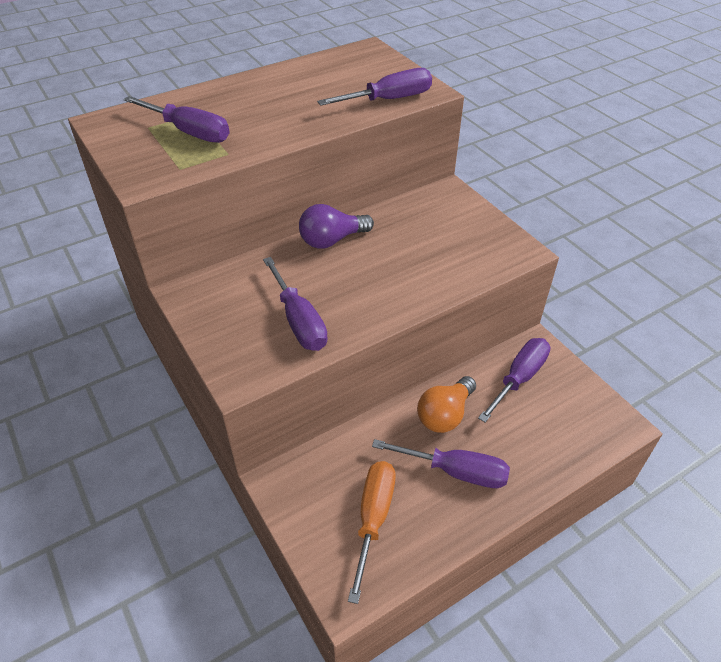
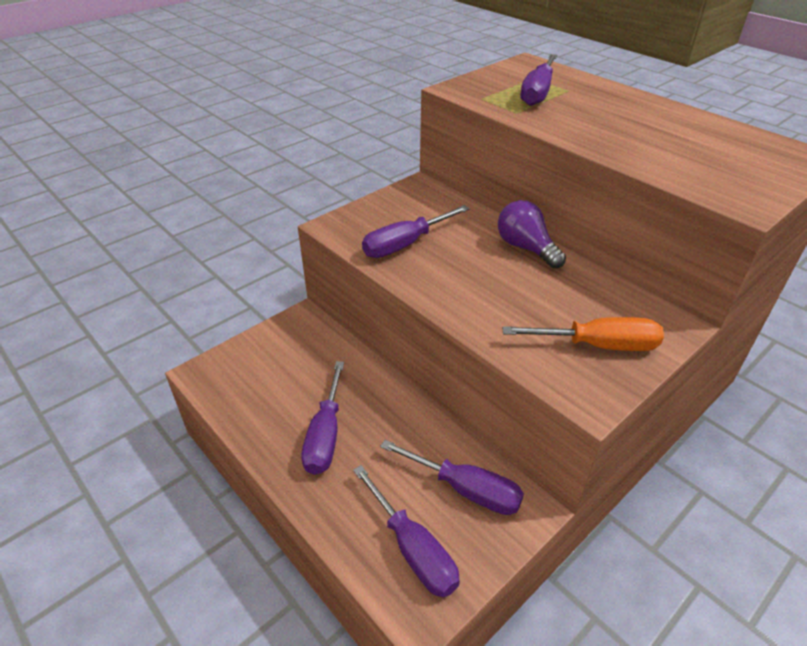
camera: 80 degrees right, 5 degrees down
(373, 519) = (270, 380): orange screwdriver -> orange screwdriver (598, 345)
(389, 100) = (693, 178): purple screwdriver -> purple screwdriver (413, 549)
(445, 414) = (395, 422): orange light bulb -> none

